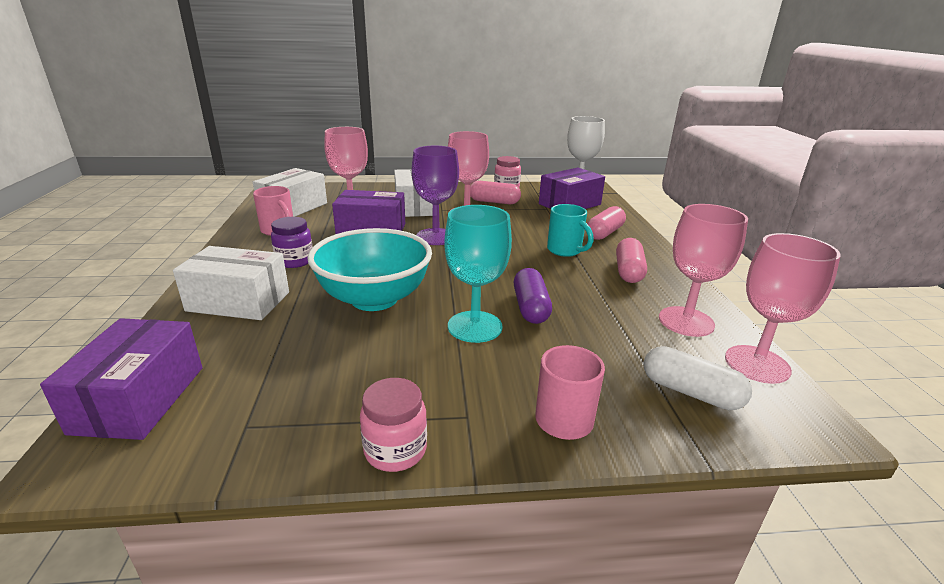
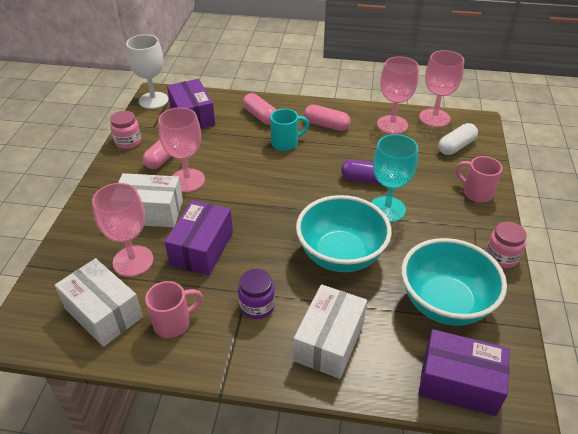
camera: 75 degrees left, 15 degrees up
(287, 384) = (444, 303): none -> turquoise bowl
(436, 237) = (234, 207): purple goblet -> none

